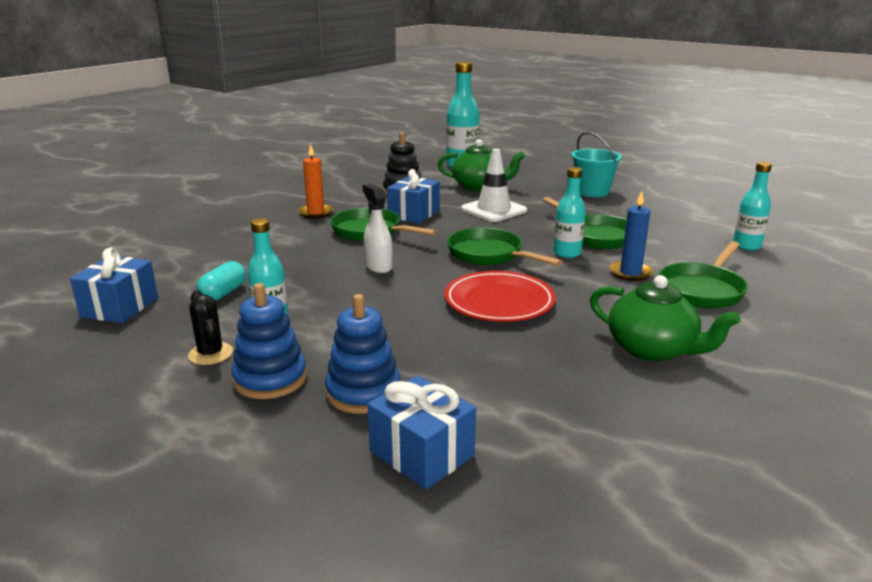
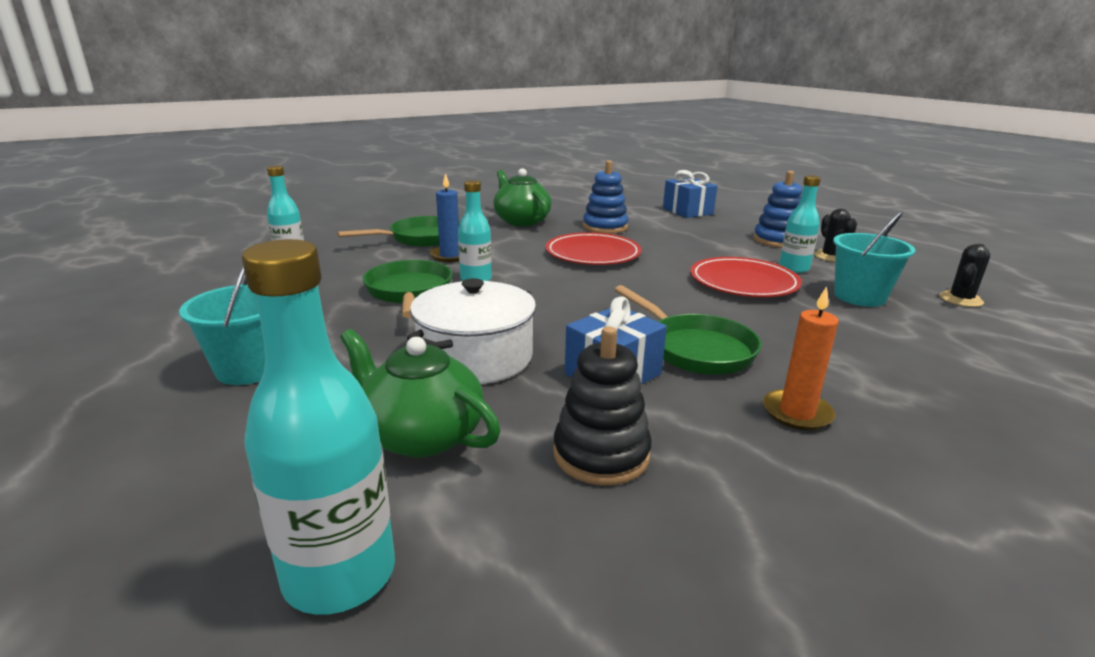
camera: 160 degrees left, 0 degrees up
(120, 307) = (960, 299): blue gift -> black cactus
(223, 293) = (859, 297): turquoise capsule -> turquoise bucket
(332, 291) = (743, 282): none -> red plate
(363, 392) = (715, 229): blue stacking toy -> blue stacking toy (605, 227)
(378, 266) = (692, 298): white spray bottle -> none
(489, 255) = (560, 291): green pan -> none
(493, 210) = (475, 357): white traffic cone -> white pot

